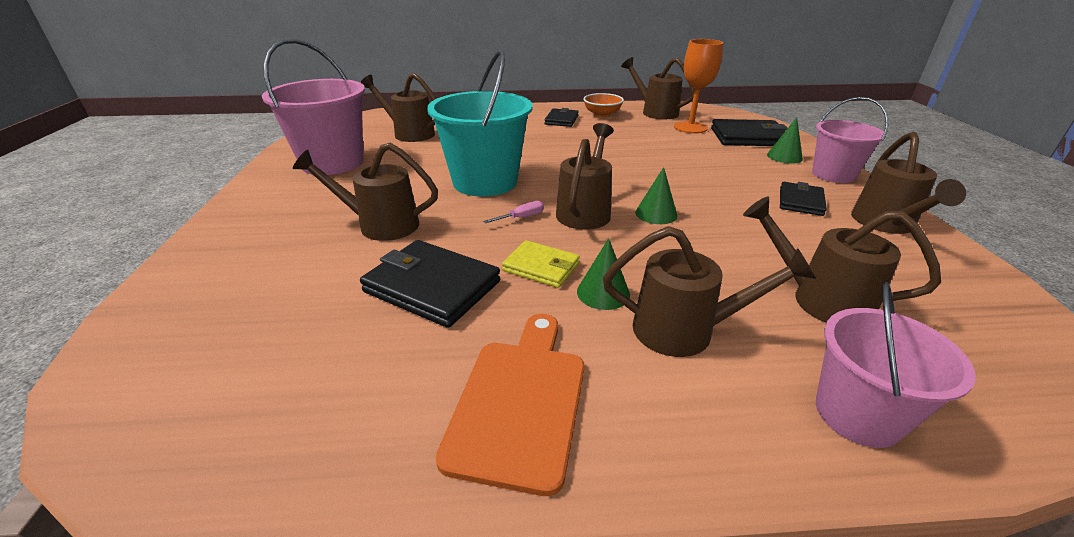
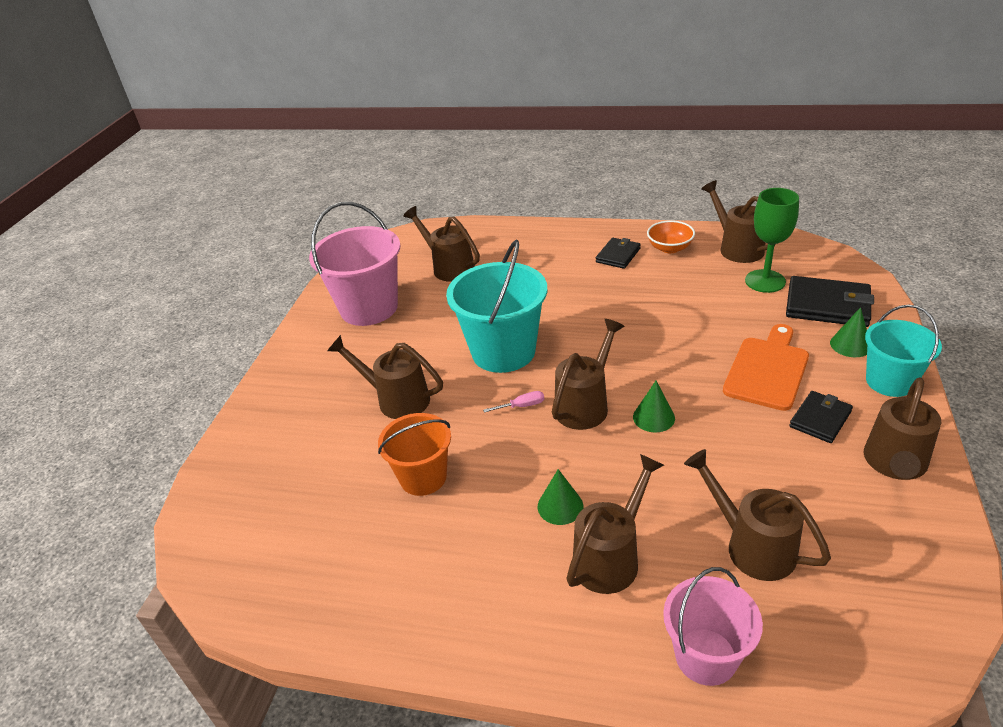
camera: 20 degrees right, 5 degrees up
(432, 287) = (423, 477): black wallet -> orange bucket
(520, 402) = (458, 595): orange cutting board -> orange cutting board (767, 370)
(541, 267) = (518, 469): yellow wallet -> none
(685, 330) = (611, 556): brown watering can -> brown watering can turned 75 degrees counterclockwise
(690, 127) = (765, 281): orange goblet -> green goblet
(833, 175) = (889, 381): pink bucket -> turquoise bucket

